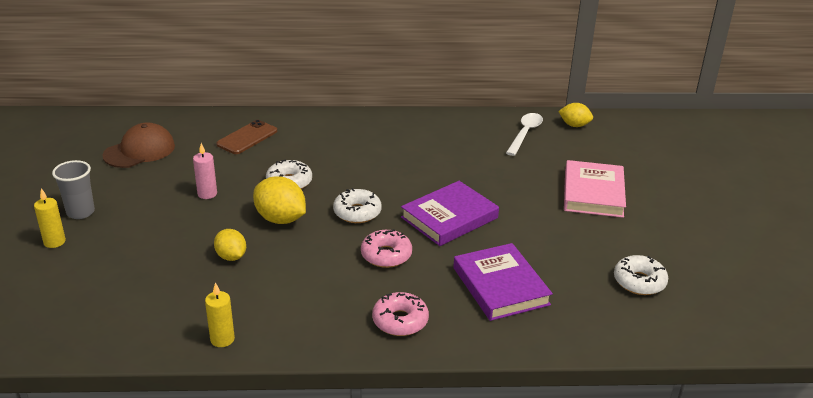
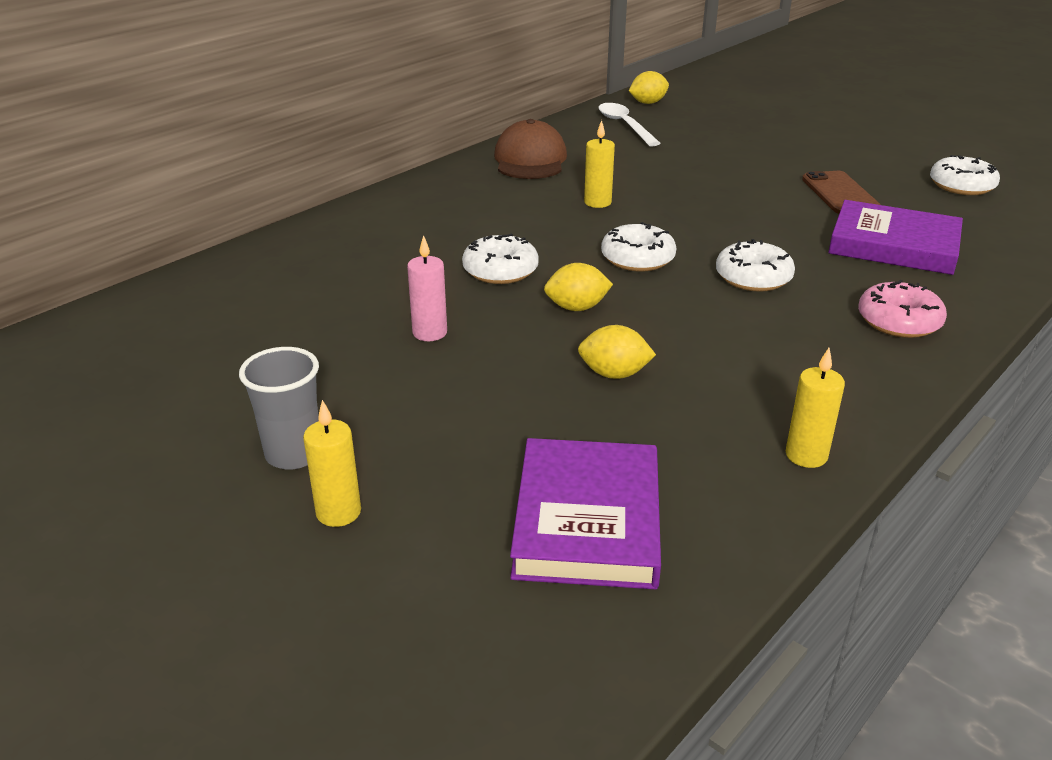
camera: 45 degrees left, 0 degrees up
(139, 151) = (216, 339): brown cap -> brown cap (530, 160)
(247, 138) = (342, 255): brown phone -> brown phone (839, 194)
(280, 219) = (577, 308): yellow lemon -> yellow lemon, size x0.62
(386, 255) = (753, 277): pink donut -> white donut
(406, 172) = (597, 202): none -> yellow candle
(449, 218) = (726, 217): purple book -> purple book (587, 520)
(593, 193) = (782, 143): pink book -> none

